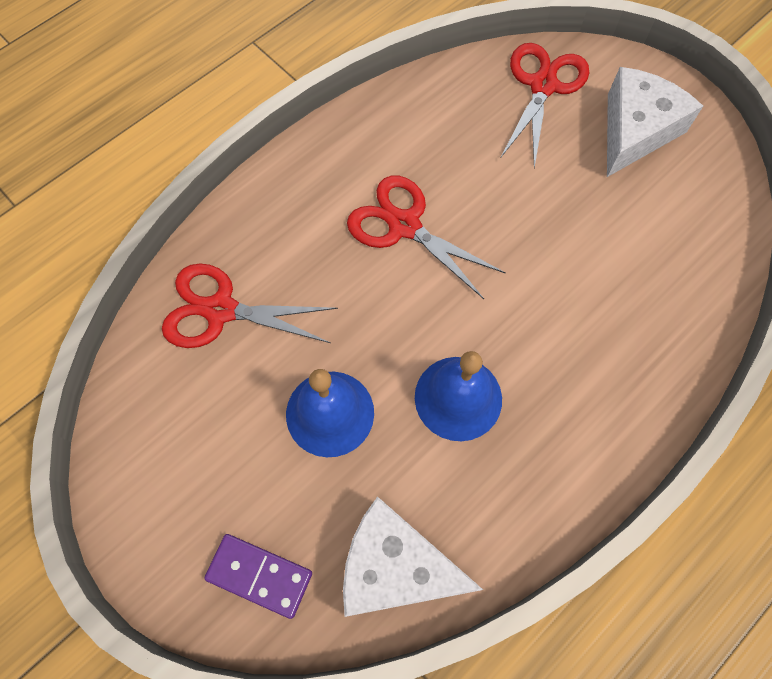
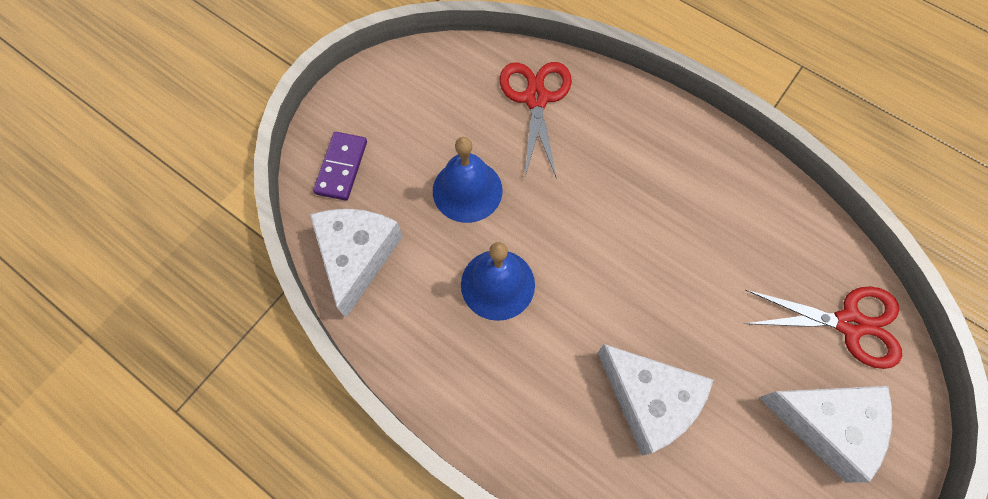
camera: 80 degrees right, 0 degrees up
(404, 225) = (648, 218): red scissors -> none
(603, 271) = (649, 400): none -> white cheese

